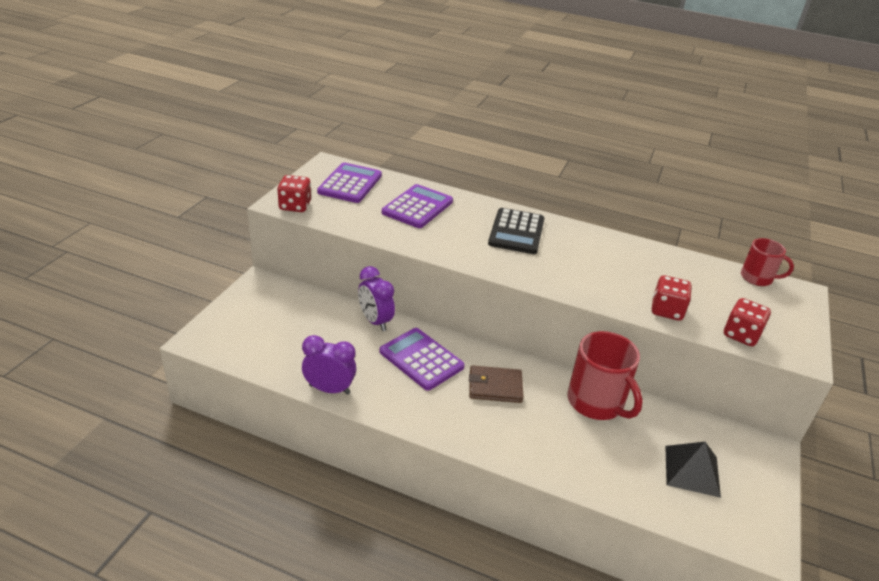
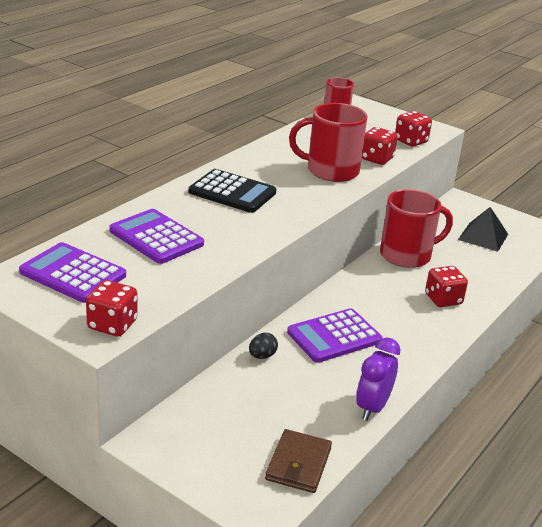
camera: 75 degrees left, 5 degrees down
(375, 321) = (262, 356): purple clock -> black egg
(495, 387) = (381, 301): brown wallet -> brown wallet (298, 464)
(526, 434) = (443, 299): none -> red dice
(608, 282) = (331, 171): none -> red mug

